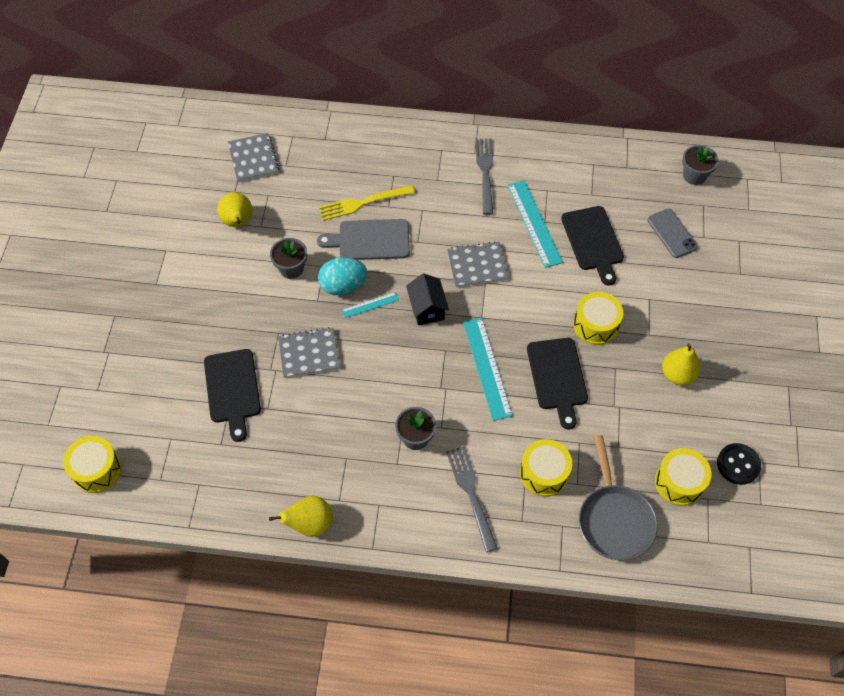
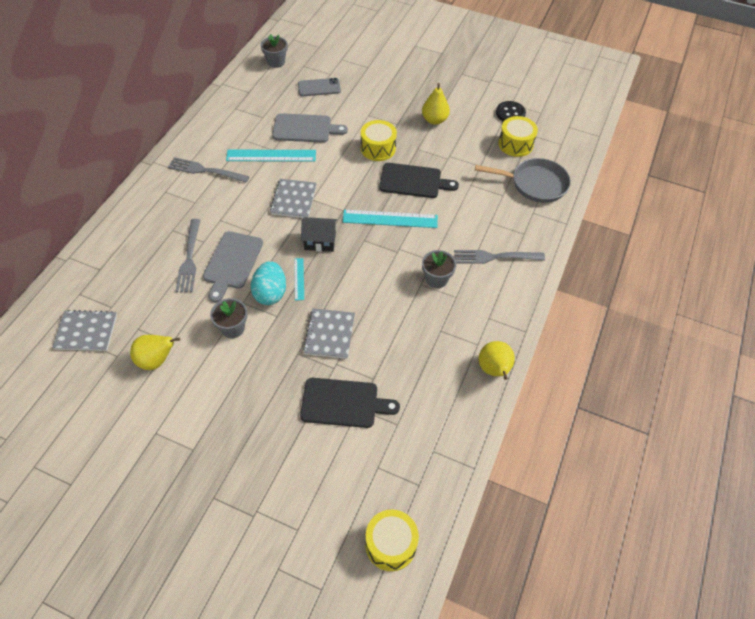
camera: 75 degrees left, 5 degrees down
(363, 203) = (189, 258): yellow fork -> grey fork
(544, 473) = (489, 211): yellow drum -> none
(593, 241) = (305, 129): black cutting board -> grey cutting board

